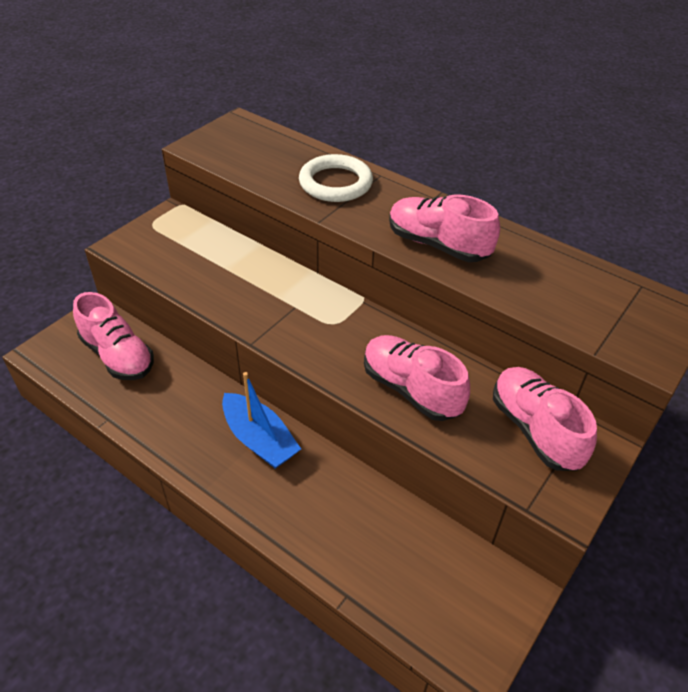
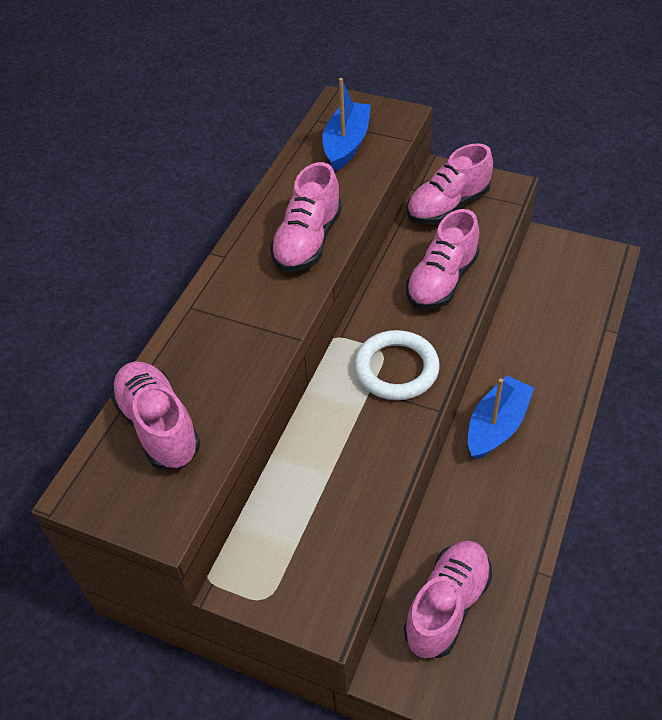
camera: 100 degrees left, 5 degrees up
(271, 151) = (159, 426): none -> pink shoe
(335, 183) = (219, 342): white ring -> white ring (396, 369)
(592, 299) = (346, 144): none -> blue boat

